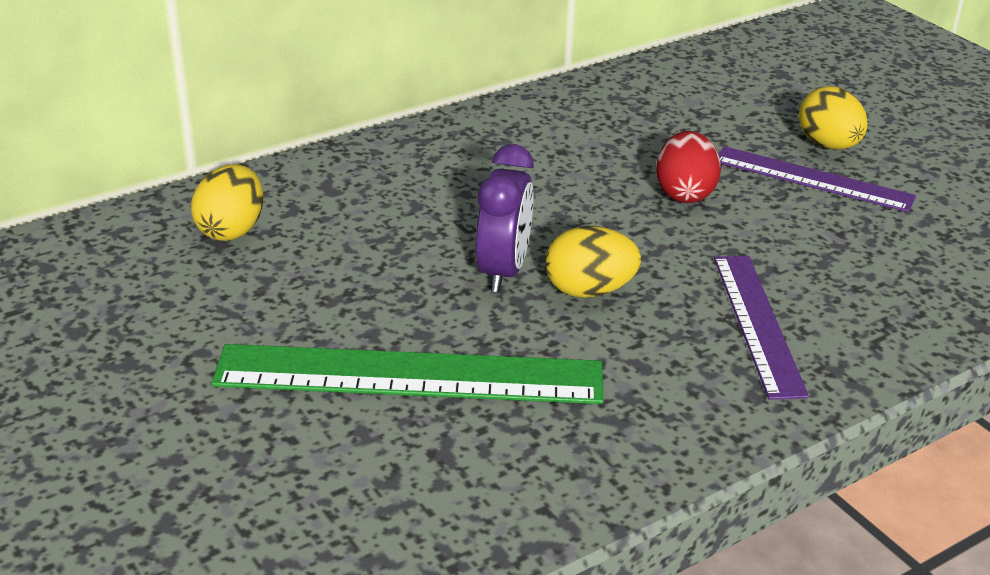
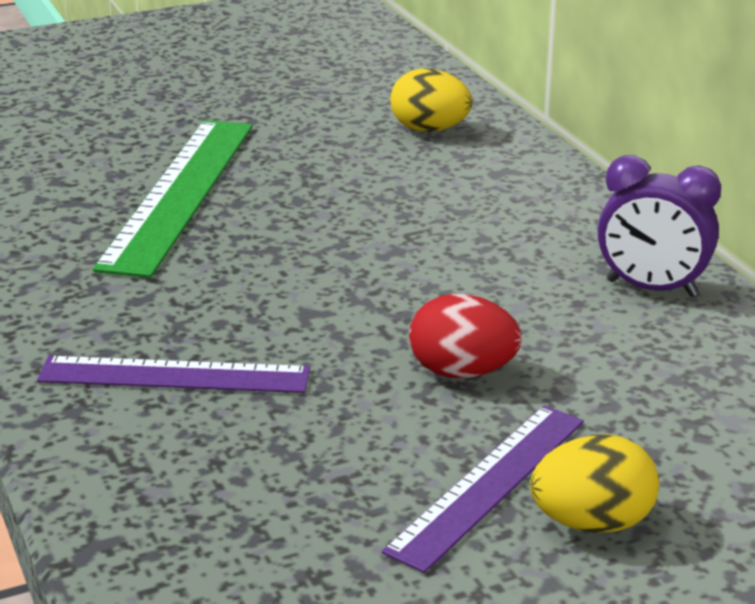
camera: 100 degrees right, 5 degrees down
(503, 271) = (323, 245): purple clock -> purple clock (651, 288)
(589, 291) = (273, 285): yellow egg -> none

